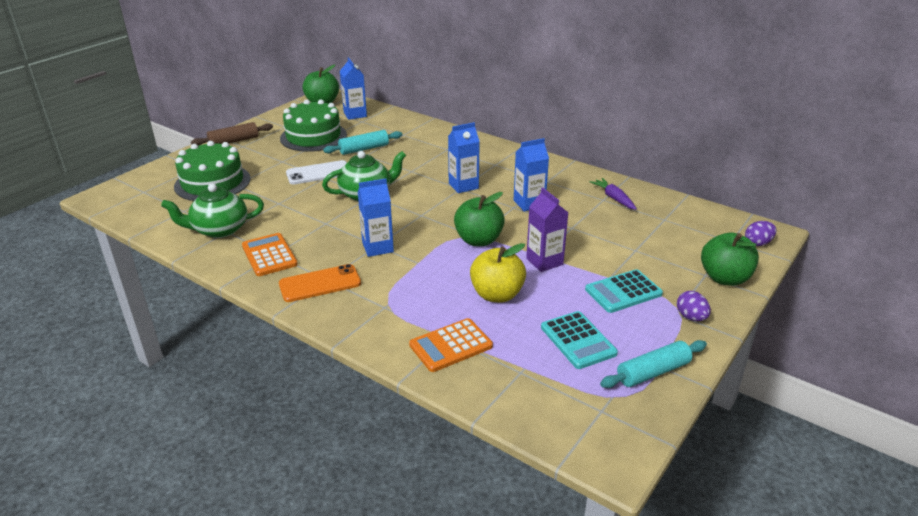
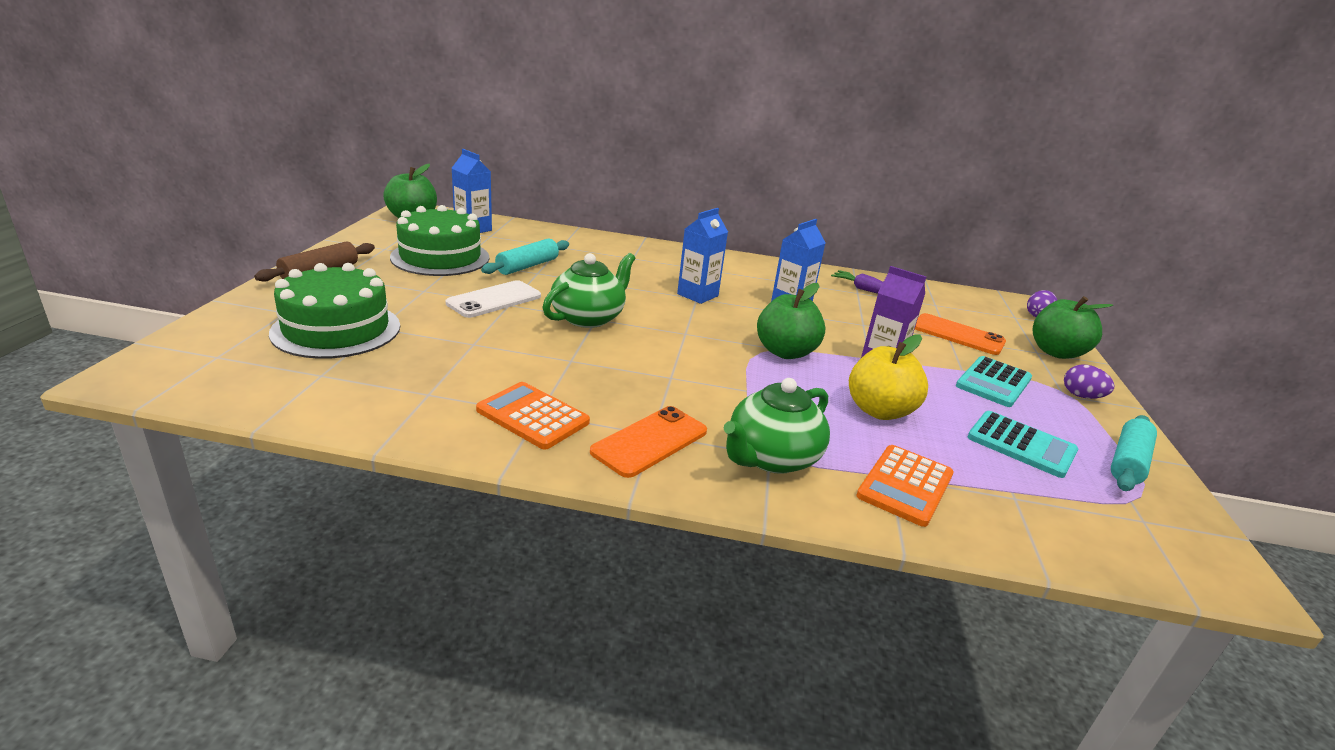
camera: 30 degrees left, 5 degrees down
(219, 230) = (413, 393): green teapot -> green teapot (771, 458)
(378, 247) = (675, 380): blue carton -> none
(647, 248) = (958, 335): none -> orange phone

